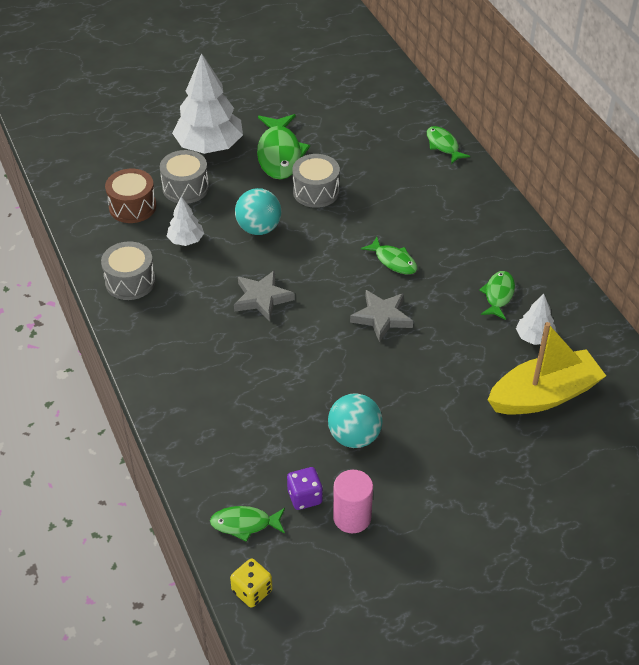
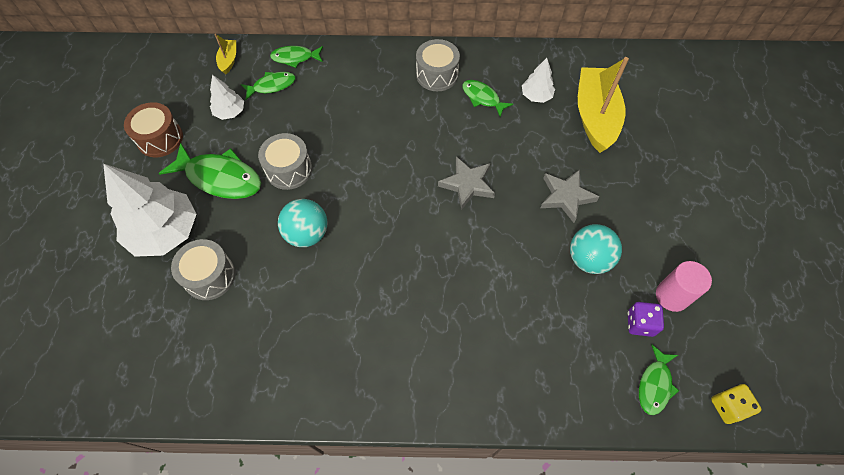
camera: 65 degrees left, 15 degrees up
(130, 281) = (310, 378): grey drum -> grey drum (437, 75)
(132, 207) = (203, 337): brown drum -> brown drum (160, 138)
(186, 240) = (283, 303): white tree -> white tree (230, 112)
(262, 298) = (398, 266): grey star -> grey star (566, 196)
(393, 261) = (408, 149): green fish -> green fish (272, 86)
(407, 106) = (229, 60): none -> yellow boat

